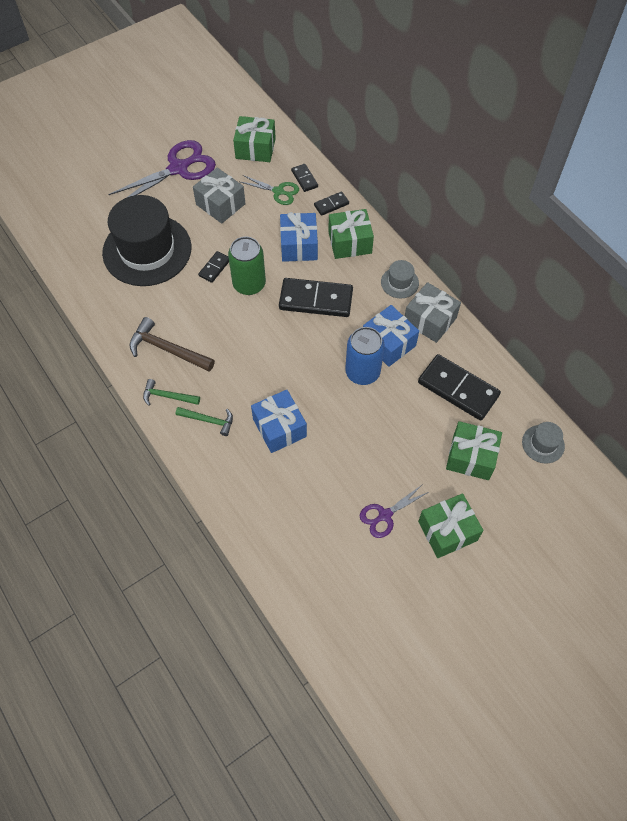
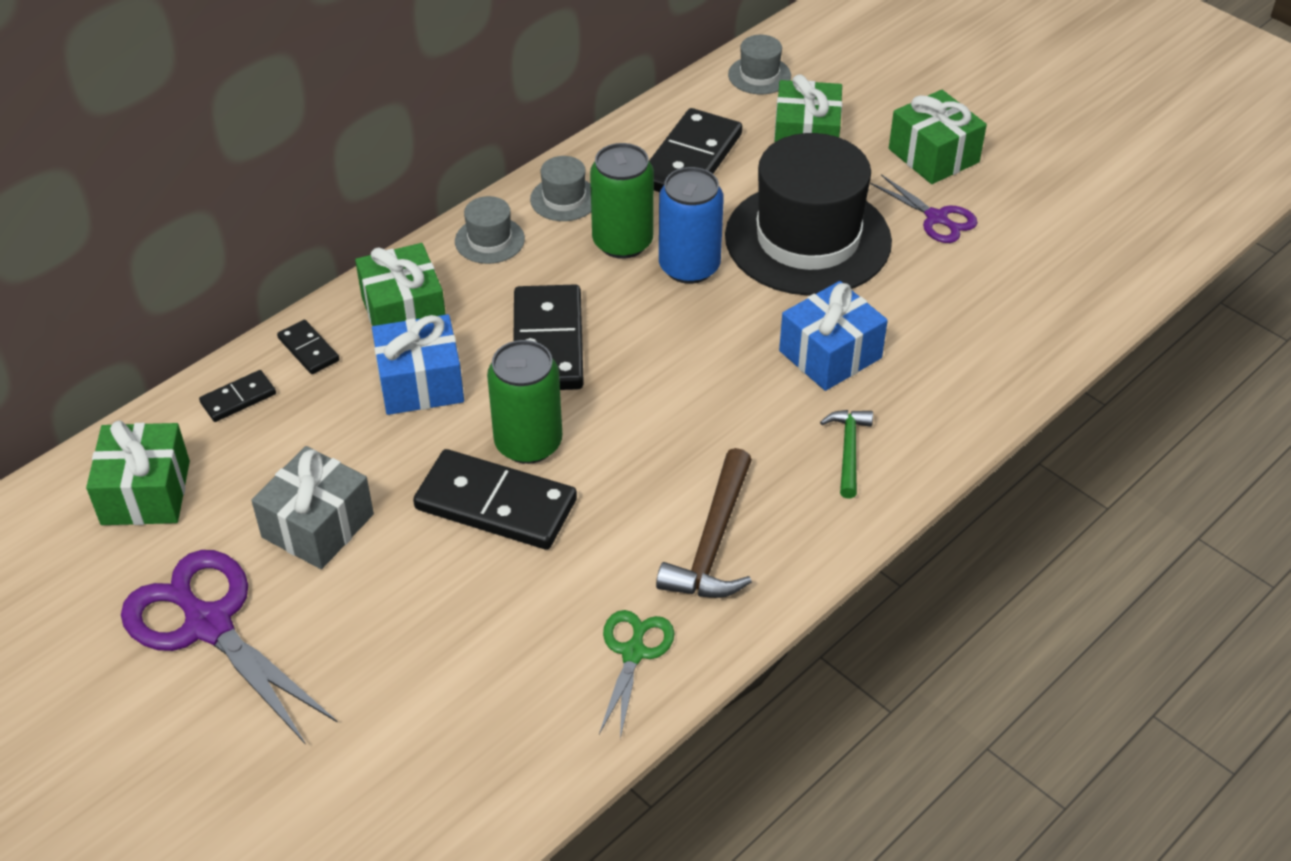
camera: 100 degrees left, 15 degrees down
(147, 250) = (463, 632): black hat -> black hat (808, 239)
(167, 396) = (818, 520): green hammer -> none
(214, 268) = (495, 505): black domino -> black domino, size x2.04
(278, 191) = (276, 435): green scissors -> green scissors (633, 653)
(388, 343) = (622, 242): blue gift -> green can
(430, 320) = (564, 199): grey gift -> grey hat

